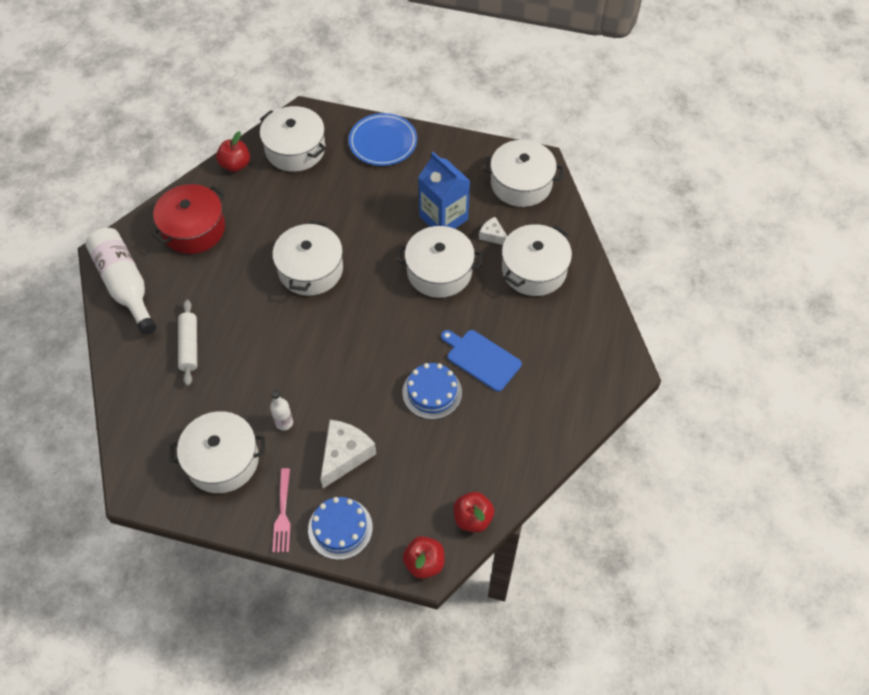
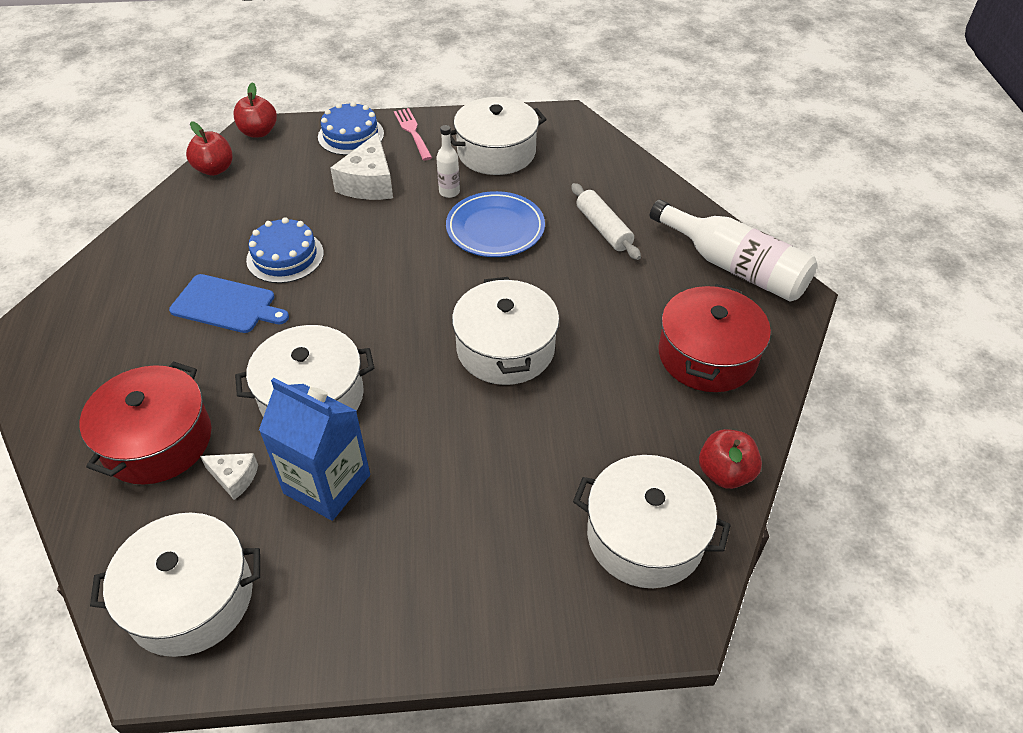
camera: 160 degrees right, 10 degrees down
(383, 142) = (490, 606): blue plate -> blue plate (495, 229)
(534, 270) = (157, 440): white pot -> red pot

